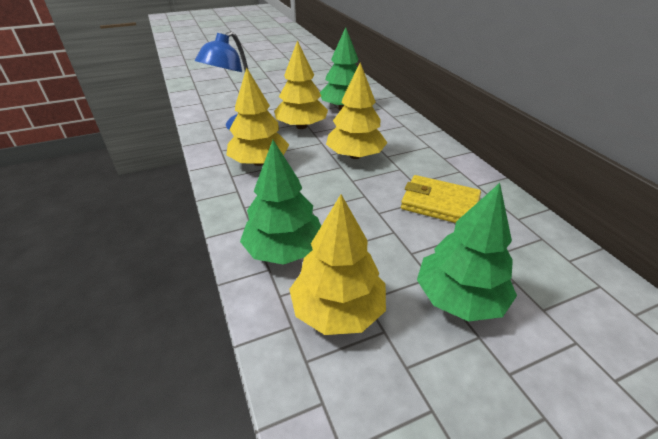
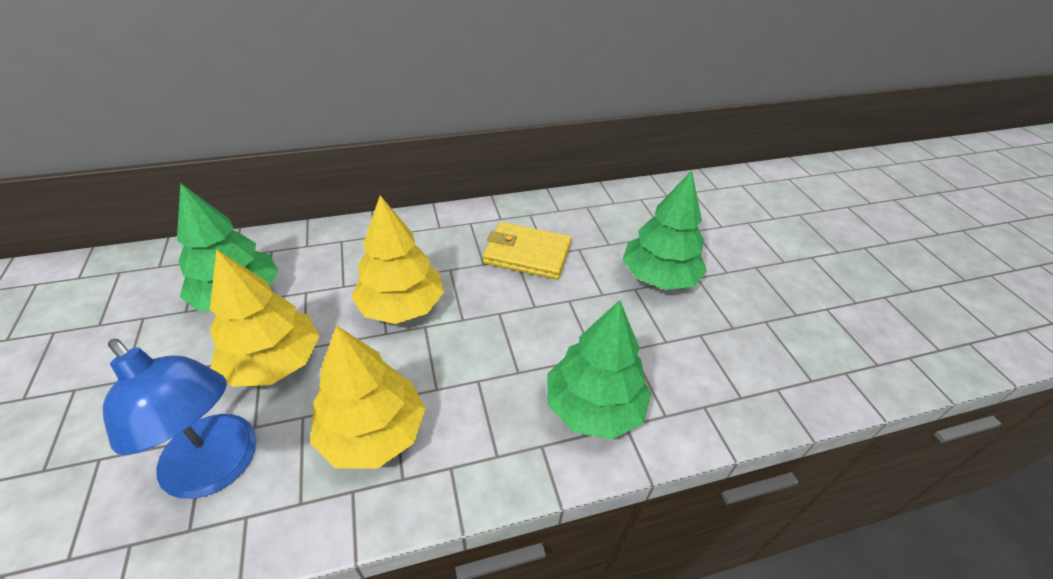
camera: 85 degrees left, 5 degrees up
(337, 309) = (680, 365): yellow tree -> none
(439, 203) = (527, 254): yellow wallet -> yellow wallet turned 75 degrees clockwise

